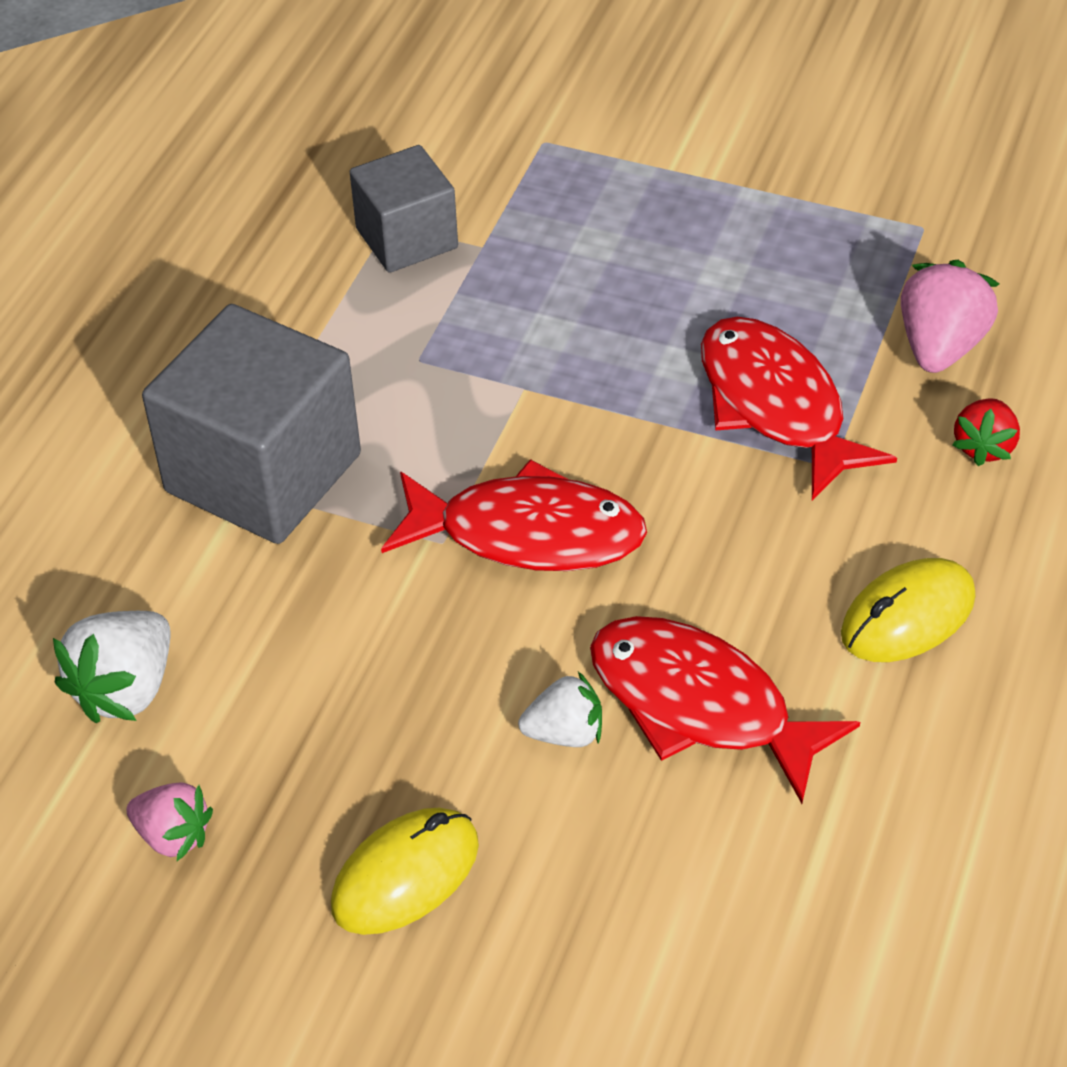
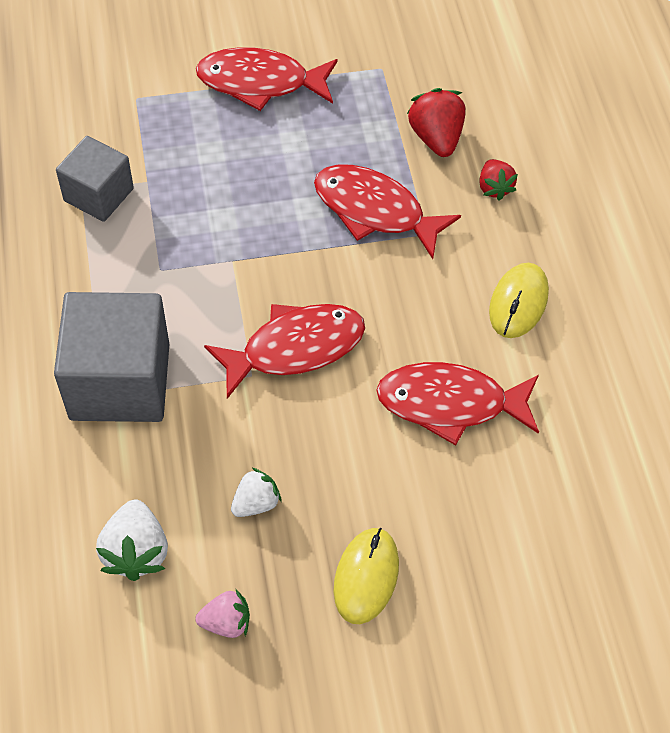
camera: 35 degrees left, 10 degrees up
(565, 733) = (393, 454): white strawberry -> white strawberry (256, 503)
(730, 183) = (260, 82): none -> red fish
(940, 346) = (436, 138): pink strawberry -> red strawberry

